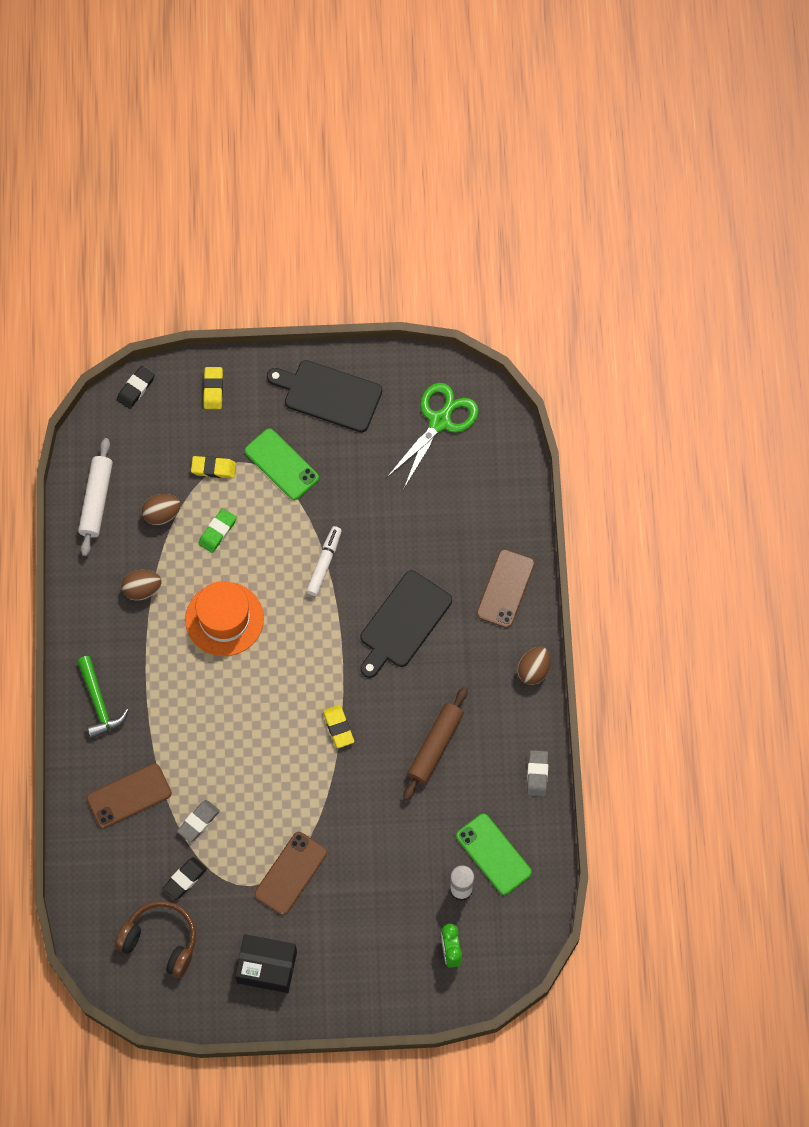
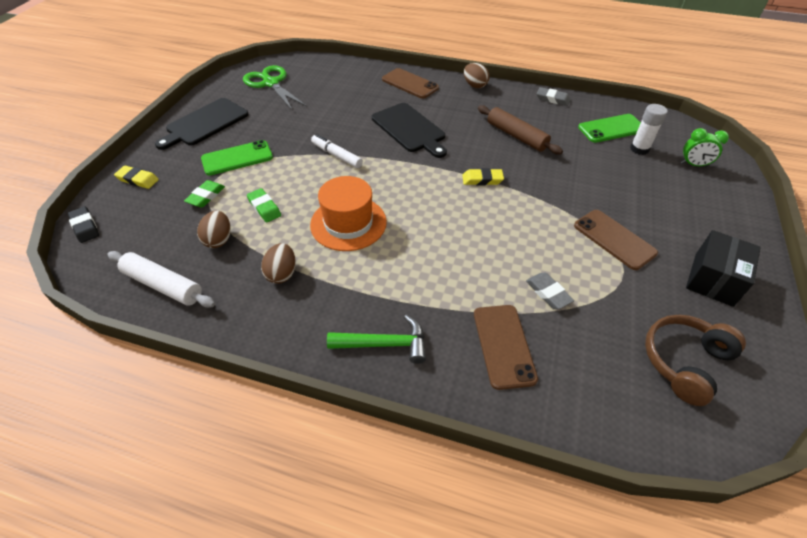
camera: 70 degrees left, 20 degrees down
(185, 879) = (611, 321): black eraser -> none
(213, 468) = (206, 196): yellow eraser -> green eraser

